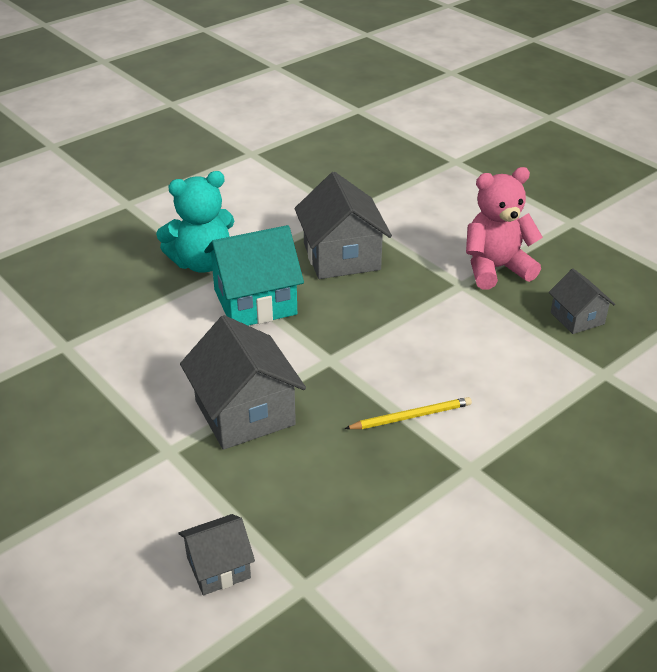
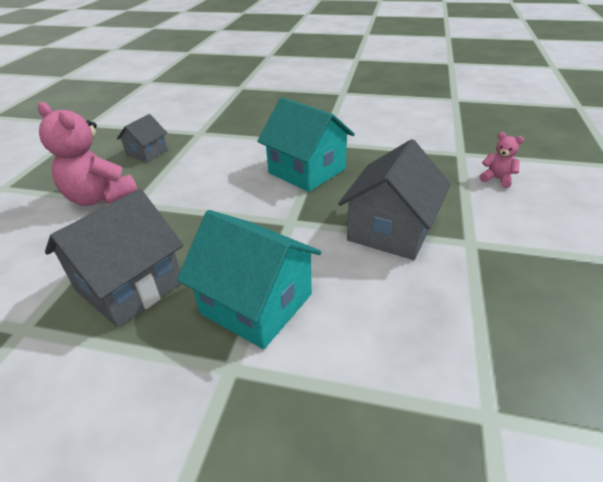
camera: 125 degrees left, 0 degrees up
(202, 263) = (219, 402): turquoise teddy bear -> none
(218, 567) = (497, 179): grey house -> pink teddy bear
(411, 416) = (307, 171): yellow pencil -> turquoise house

